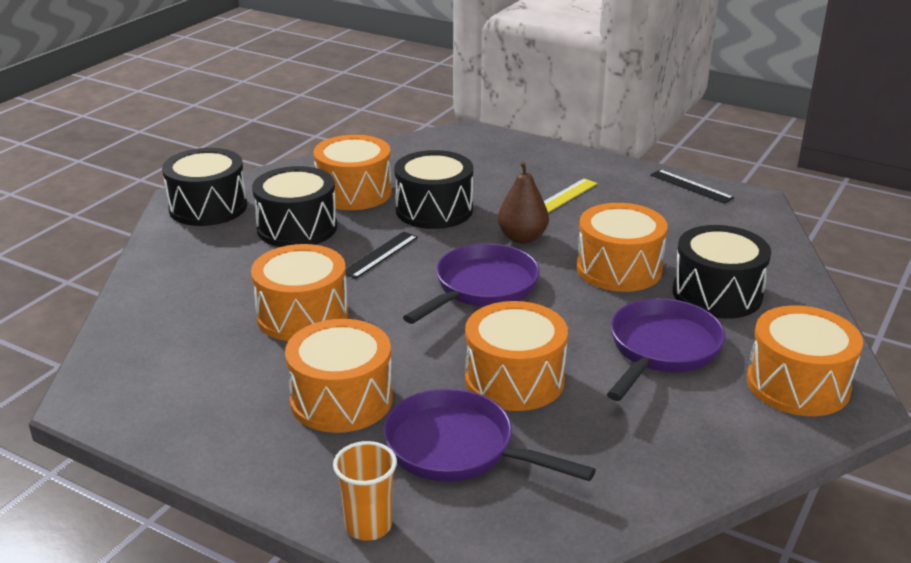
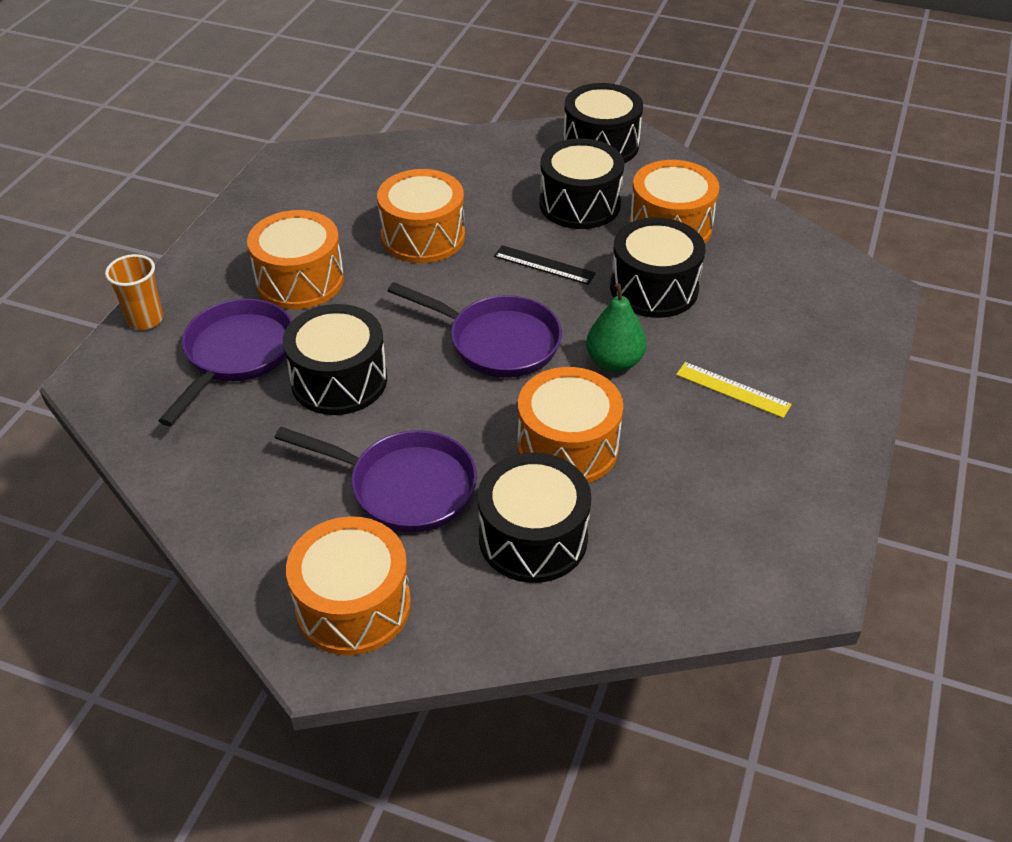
camera: 80 degrees right, 15 degrees up
(514, 379) = (339, 380): orange drum -> black drum
(522, 238) = (614, 362): brown pear -> green pear
(691, 186) = (821, 516): black ruler -> none

